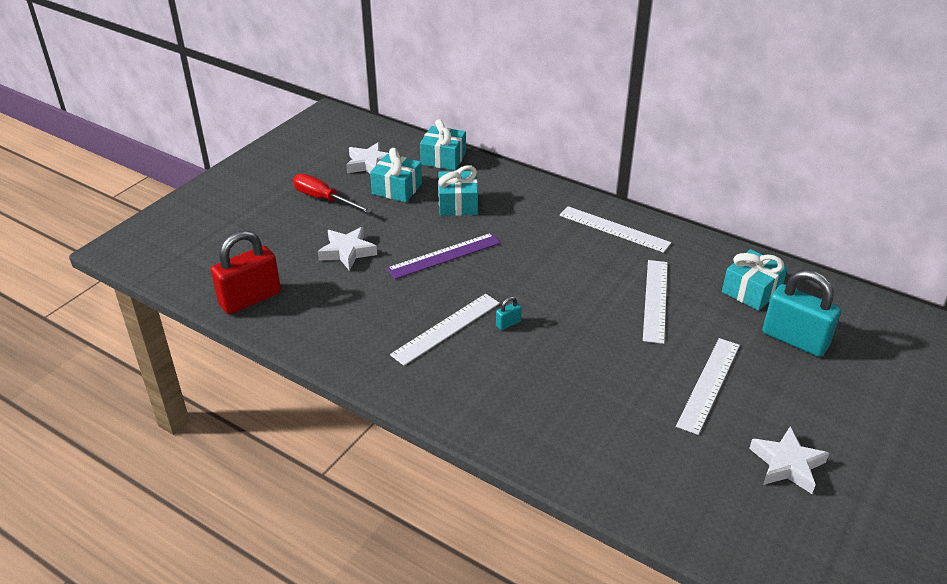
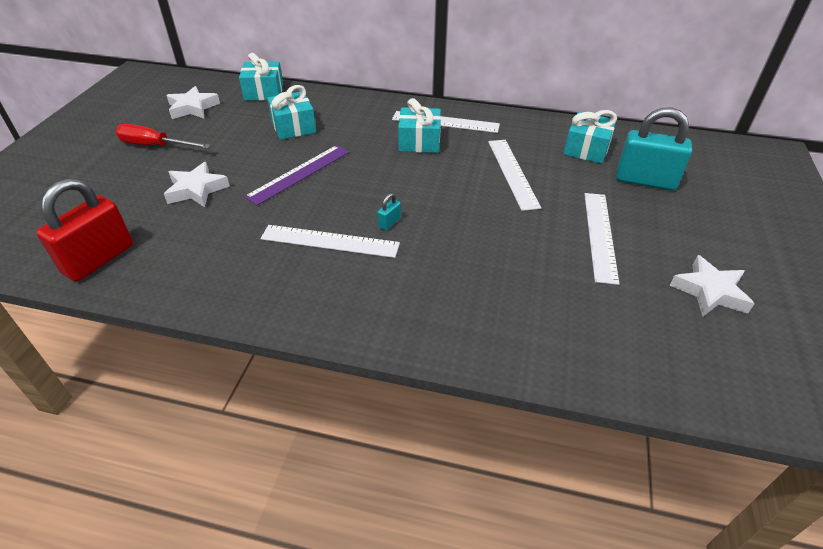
camera: 20 degrees left, 5 degrees up
(397, 189) = (228, 124): turquoise gift -> turquoise gift (419, 142)
(446, 328) = (330, 241): white ruler -> white ruler turned 75 degrees clockwise

